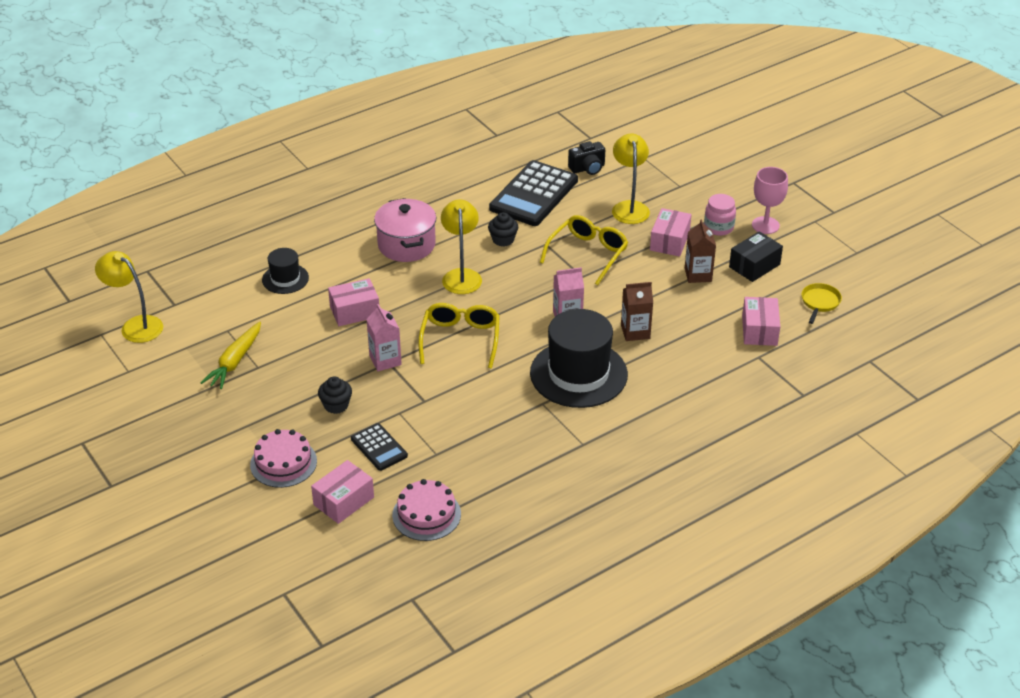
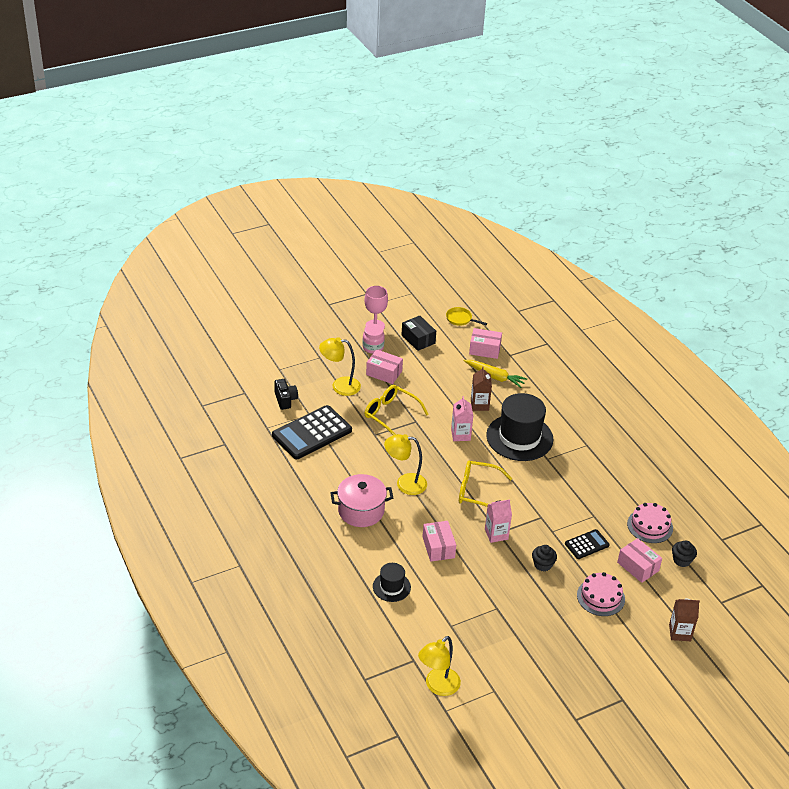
camera: 85 degrees left, 0 degrees up
(235, 362) = (489, 622): yellow carrot -> yellow carrot (495, 377)
(503, 240) = (365, 456): black cupcake -> black cupcake (682, 560)
(534, 194) = (312, 433): black calculator -> black calculator turned 105 degrees clockwise
(698, 275) = (423, 366): brown carton -> brown carton (680, 632)

